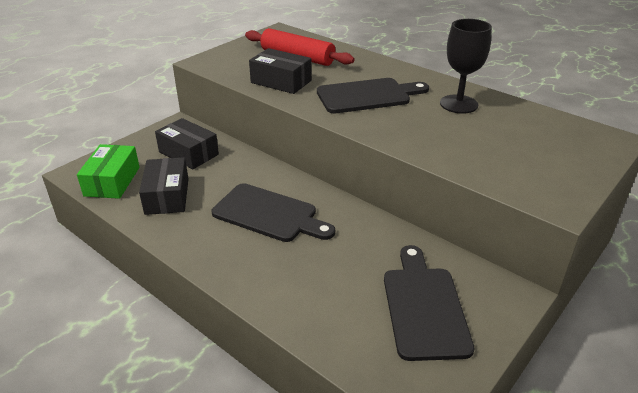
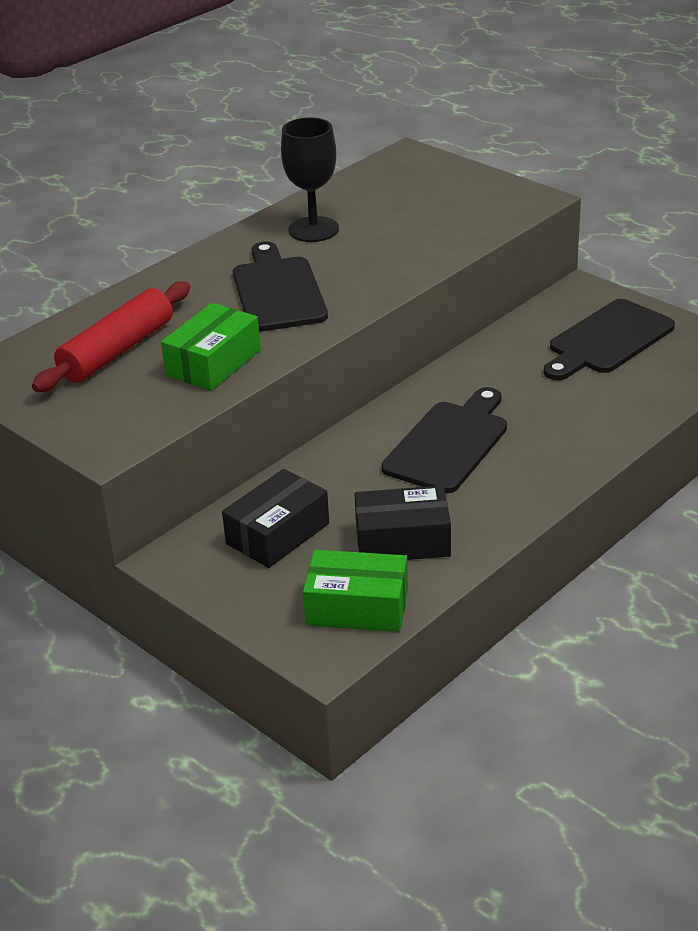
camera: 85 degrees left, 0 degrees up
(281, 81) = (213, 363): black box -> green box
(424, 307) = (607, 340): black cutting board -> black cutting board turned 45 degrees counterclockwise

